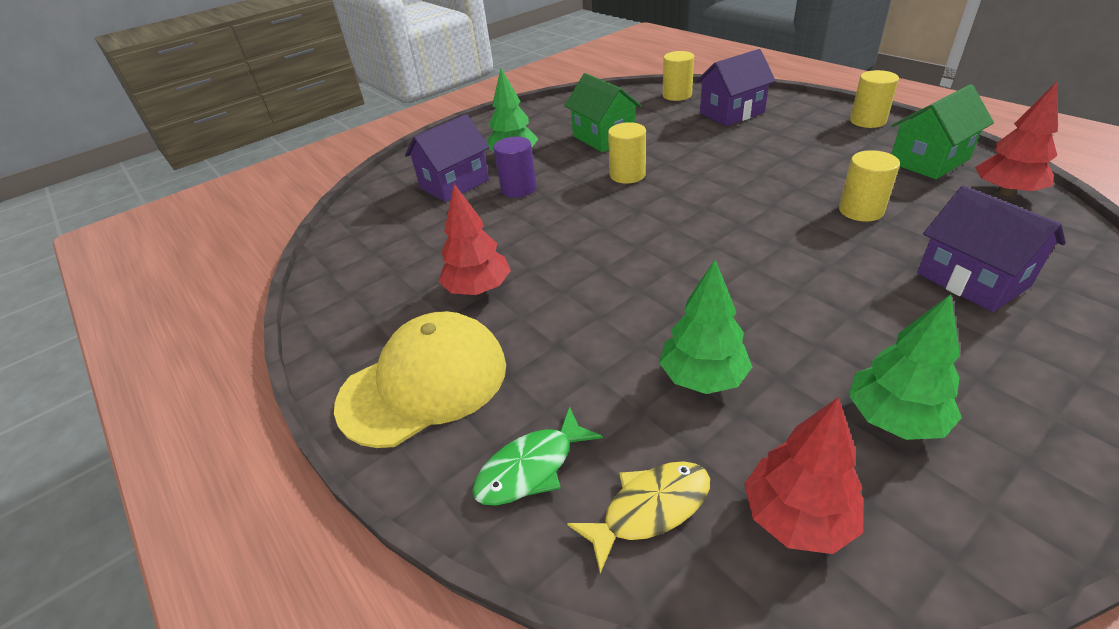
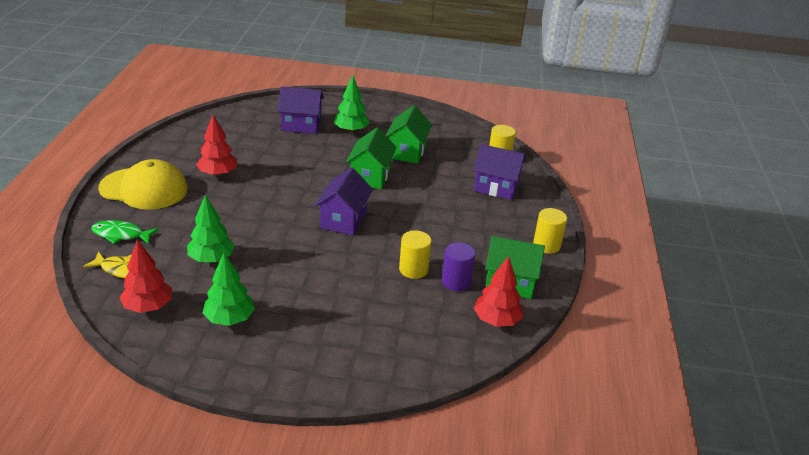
camera: 40 degrees right, 5 degrees down
(518, 189) = (317, 147): purple cylinder -> purple cylinder (456, 282)
(627, 175) = (370, 176): yellow cylinder -> green house
(972, 280) = (373, 323): purple house -> purple house (343, 220)

